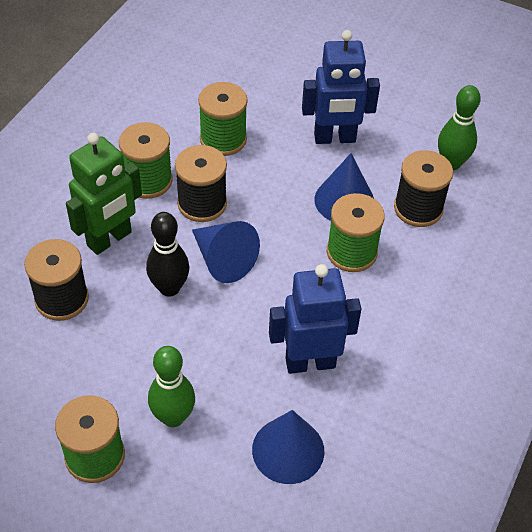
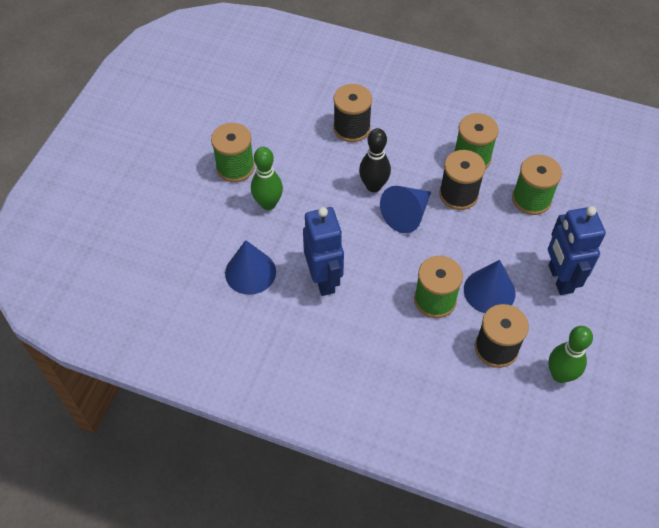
camera: 85 degrees right, 5 degrees up
(109, 239) = (409, 145): green robot -> none

